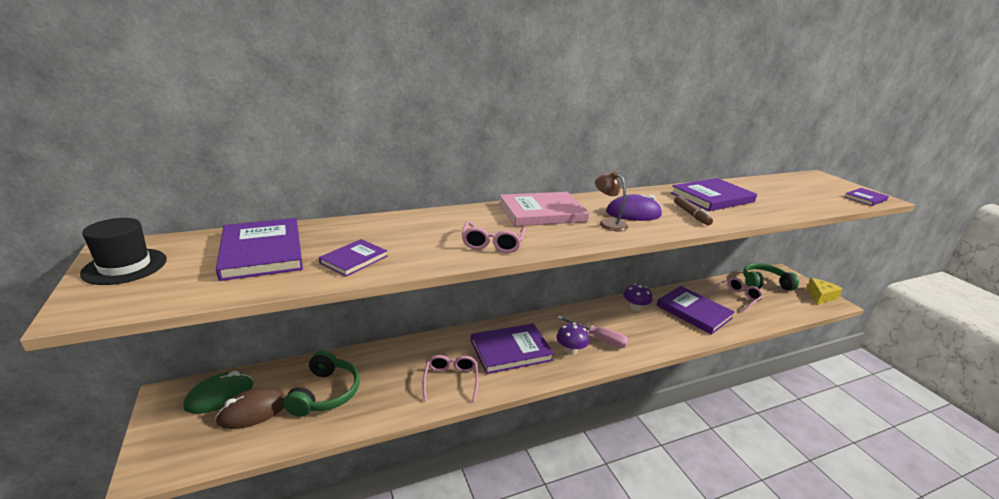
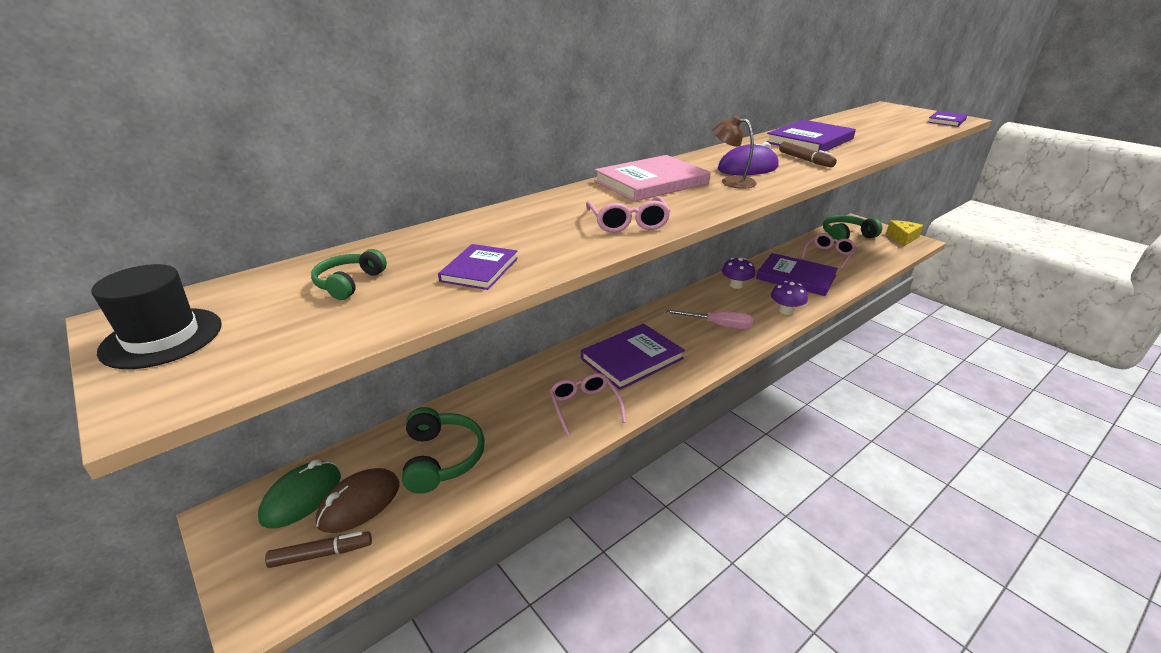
camera: 15 degrees left, 5 degrees up
(208, 441) = (321, 554): none -> brown marker
(262, 252) = (349, 283): purple book -> green headphones
(571, 350) = (696, 343): purple mushroom -> purple mushroom (785, 311)

